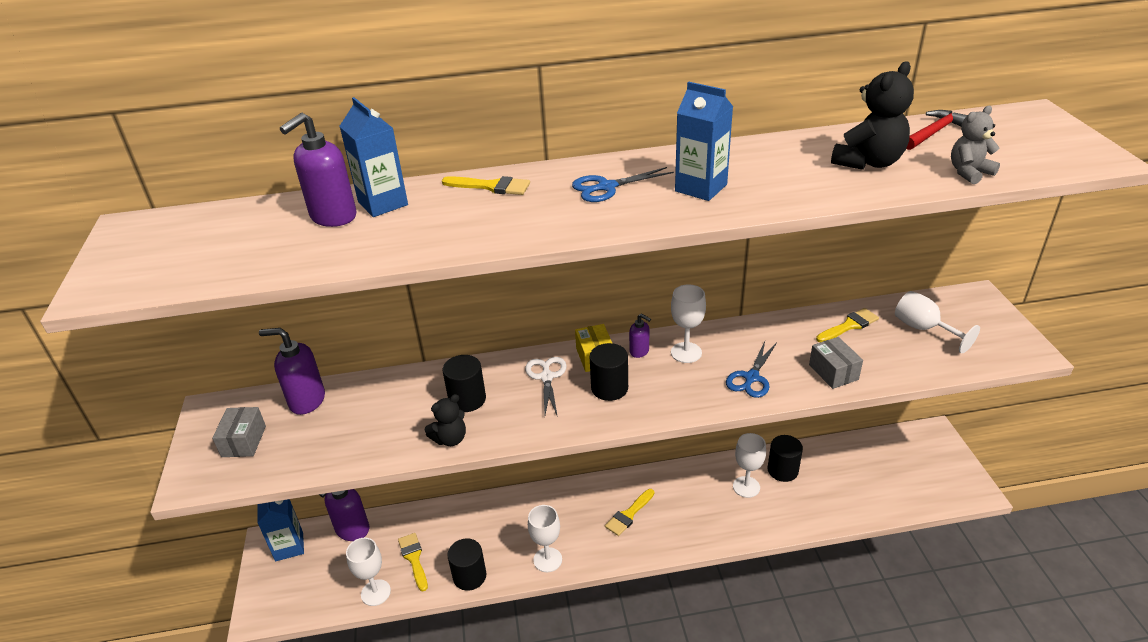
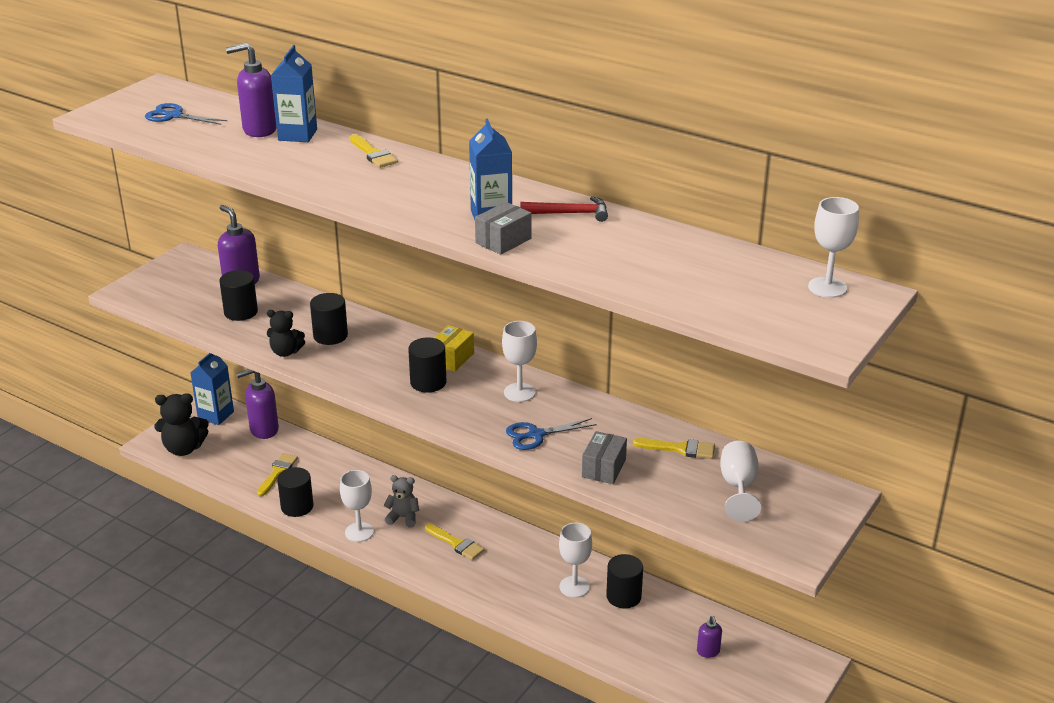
camera: 40 degrees right, 5 degrees down
(244, 441) = (178, 285): grey box -> grey box (503, 241)
(349, 428) = (241, 312): none -> black cylinder
(375, 592) = (230, 476): white goblet -> white goblet (827, 287)
(546, 377) = (400, 352): white scissors -> none
(606, 187) = (436, 188): blue scissors -> blue scissors (174, 116)
(629, 514) = (456, 543): yellow brush -> yellow brush turned 135 degrees counterclockwise
(639, 351) = (488, 373): purple soap dispenser -> purple soap dispenser (708, 651)
(868, 162) = (641, 258): black teddy bear -> black teddy bear (184, 448)
(934, 132) = (745, 265): red hammer -> red hammer (570, 213)
(969, 173) = (694, 300): grey teddy bear -> grey teddy bear (403, 517)

